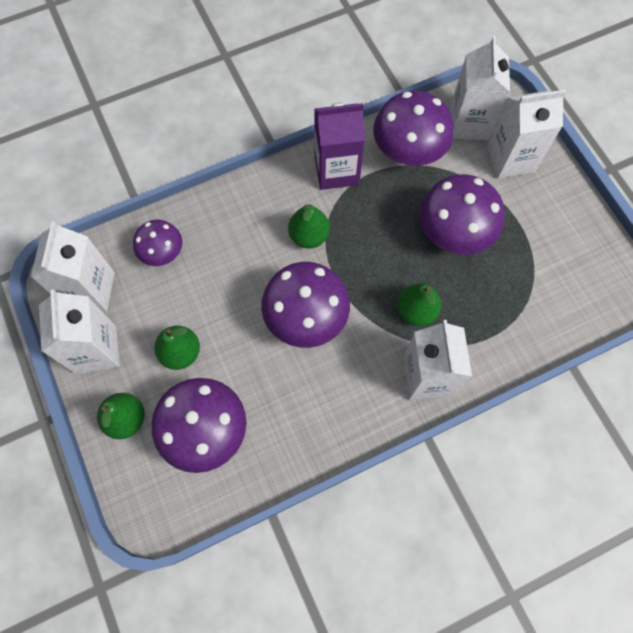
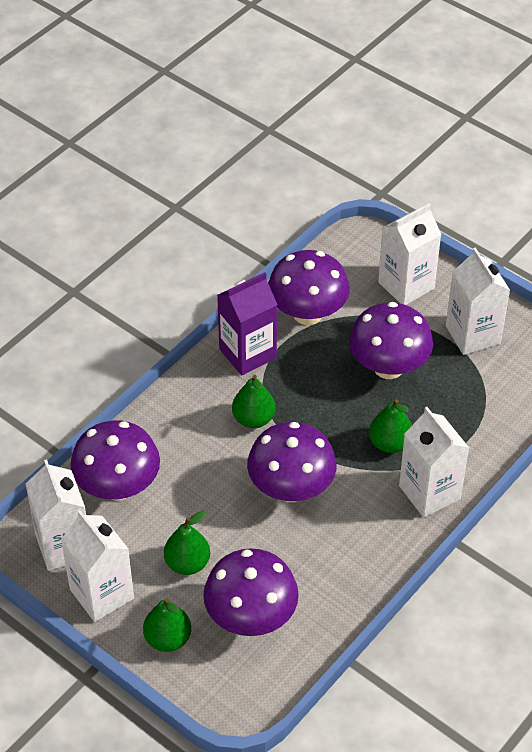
camera: 25 degrees left, 20 degrees down
(163, 253) = (118, 487): purple mushroom -> purple mushroom, size x1.70
(469, 123) = (351, 268): white carton -> white carton (472, 335)

